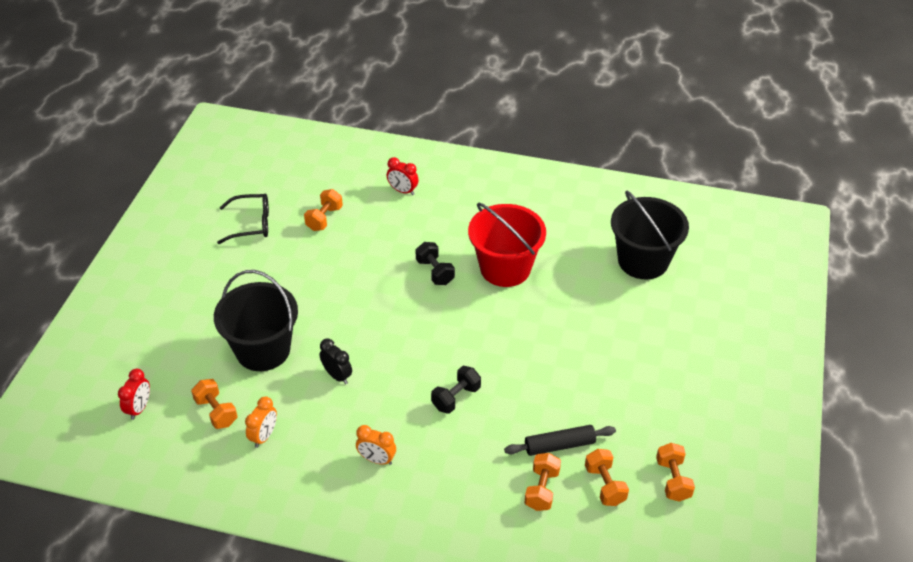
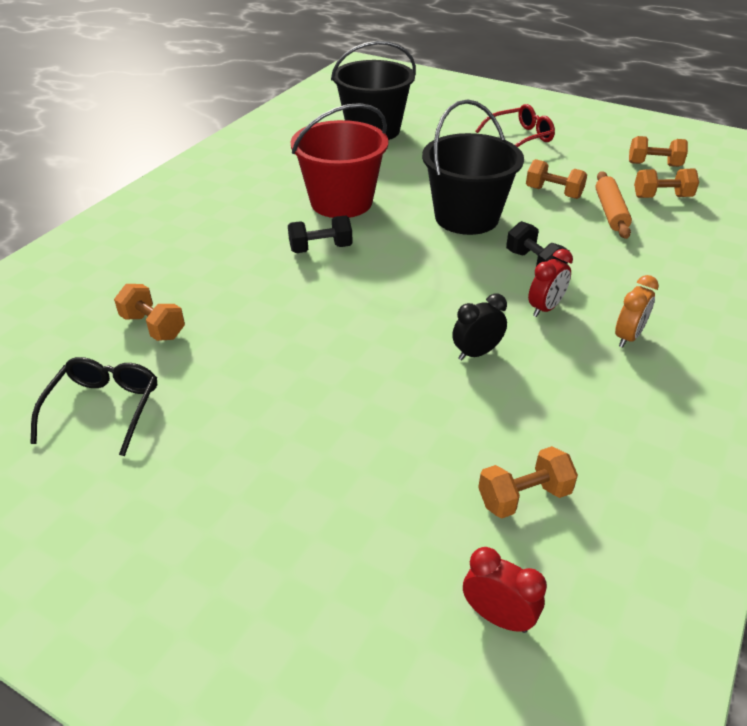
camera: 75 degrees left, 5 degrees down
(263, 350) = (403, 425): black bucket -> black bucket (466, 217)
(264, 436) = (581, 442): orange clock -> none
(403, 191) = (152, 251): red clock -> red clock (545, 308)
(542, 489) = (669, 231): orange dumbbell -> orange dumbbell (553, 193)
(559, 445) = (610, 212): black rolling pin -> orange rolling pin
(682, 368) = (520, 137): none -> red glasses

